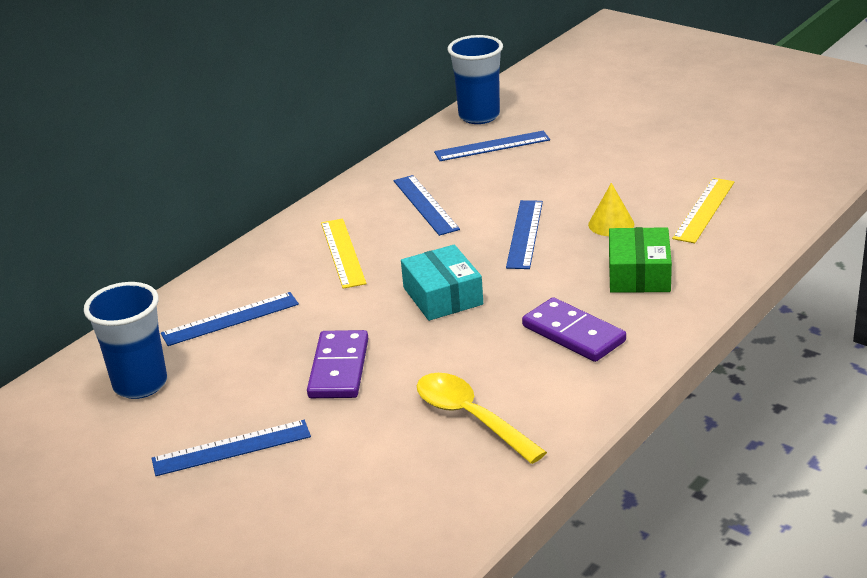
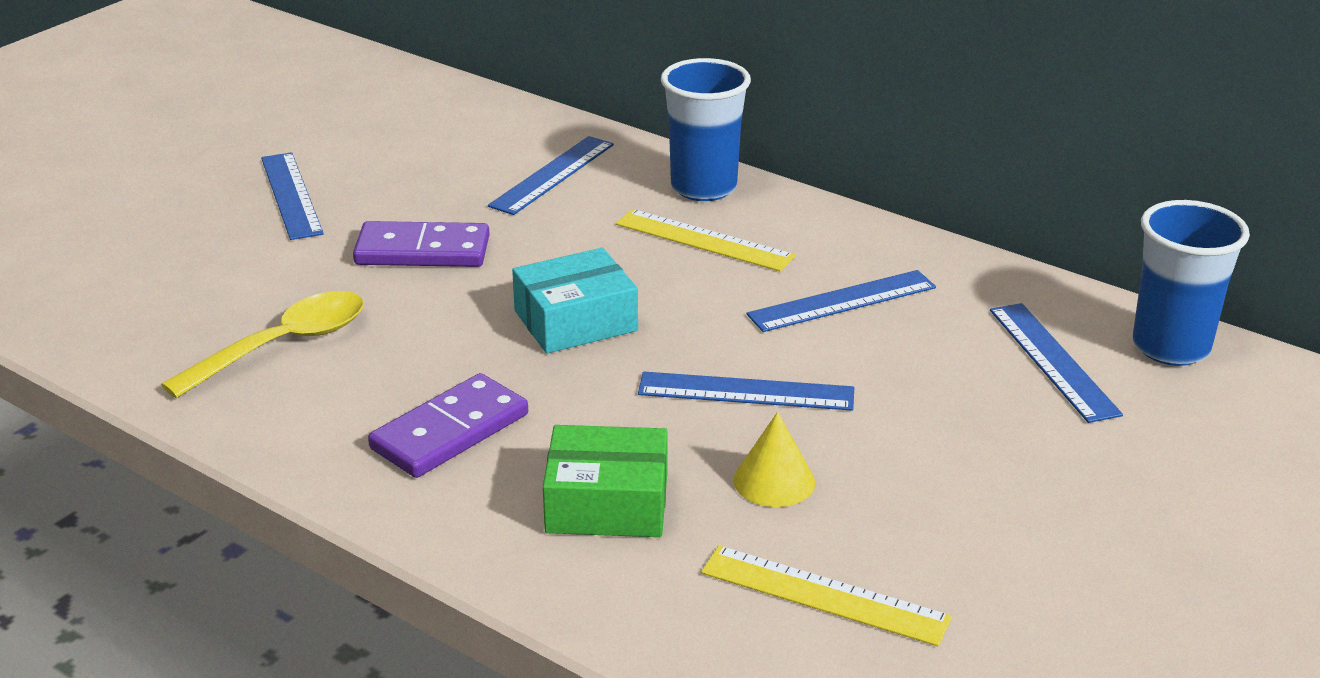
camera: 85 degrees right, 0 degrees up
(140, 384) = (431, 135): blue cup -> blue cup (703, 188)
(230, 319) = (552, 175): blue ruler -> blue ruler turned 60 degrees clockwise
(343, 252) = (704, 240): yellow ruler -> yellow ruler turned 45 degrees clockwise

